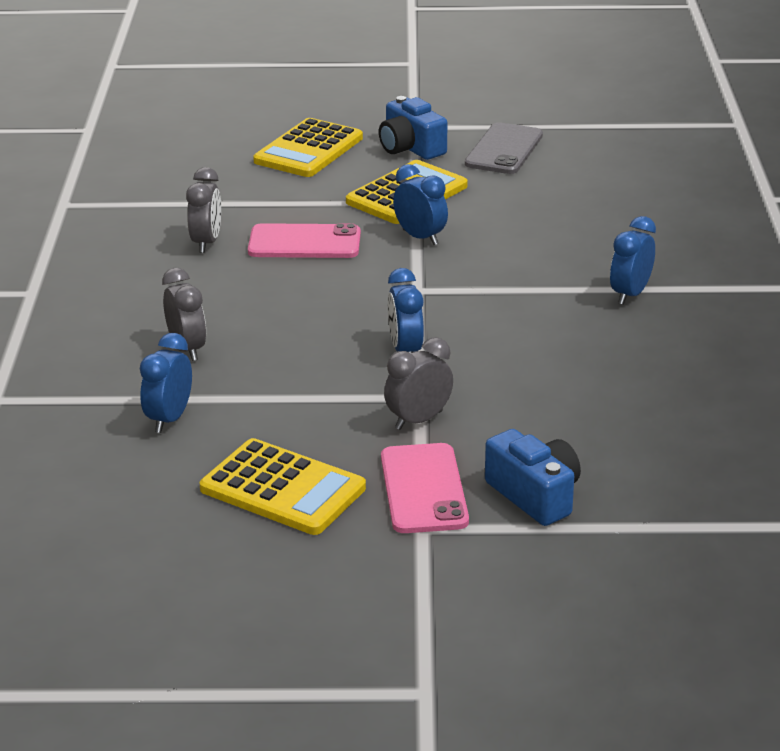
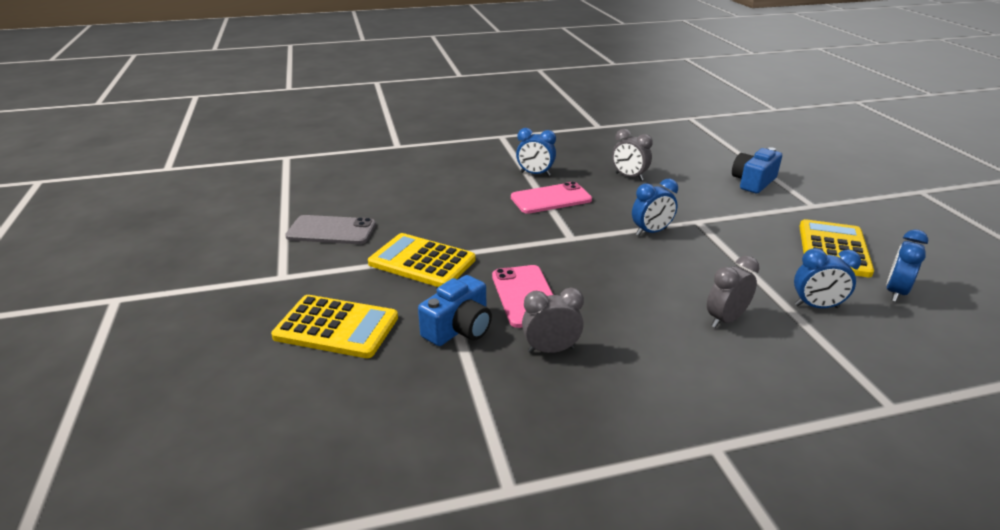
camera: 105 degrees left, 0 degrees up
(410, 148) = (329, 272): blue camera -> blue camera (459, 328)
(418, 420) = (722, 218): grey clock -> grey clock (629, 177)
(420, 237) = (494, 246): blue clock -> blue clock (895, 292)
(423, 489) = (782, 209): pink phone -> pink phone (551, 199)

